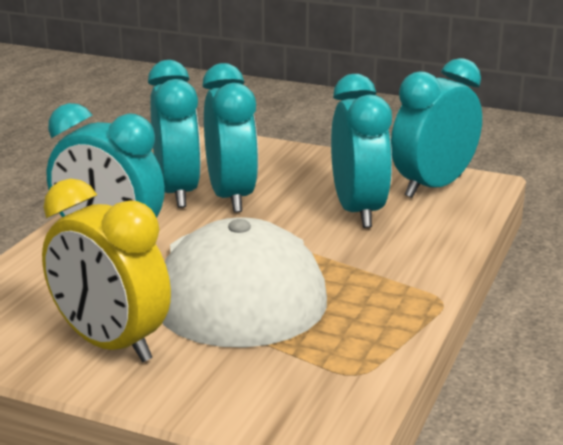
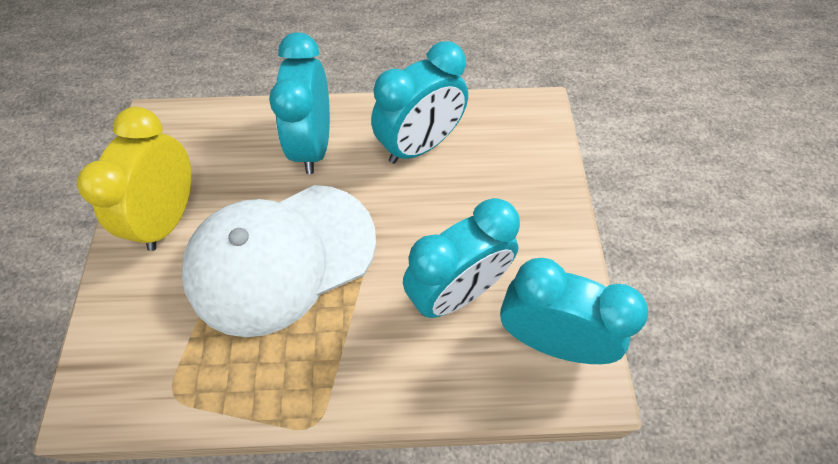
camera: 65 degrees right, 35 degrees up
(231, 197) = (432, 185): turquoise clock -> none

